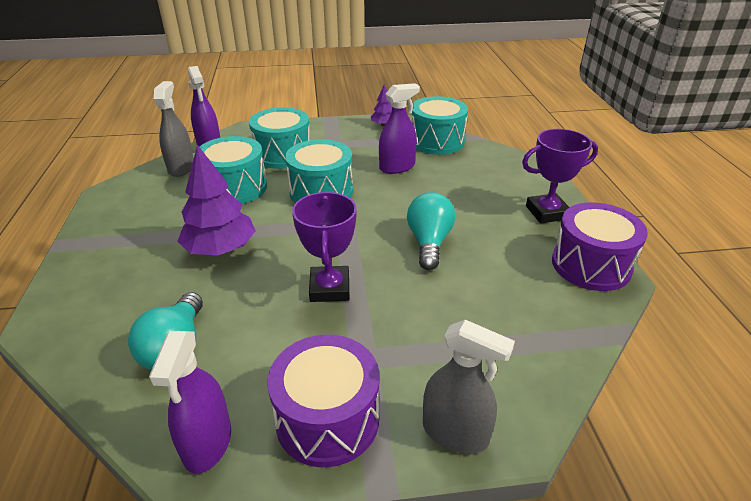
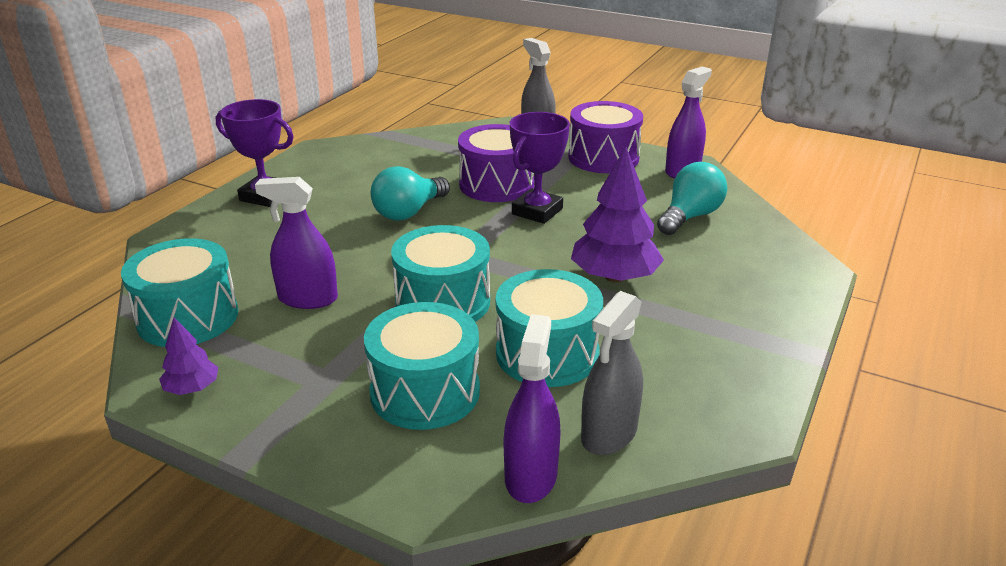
camera: 145 degrees left, 5 degrees down
(591, 265) = (319, 158): purple drum -> purple drum (496, 184)

